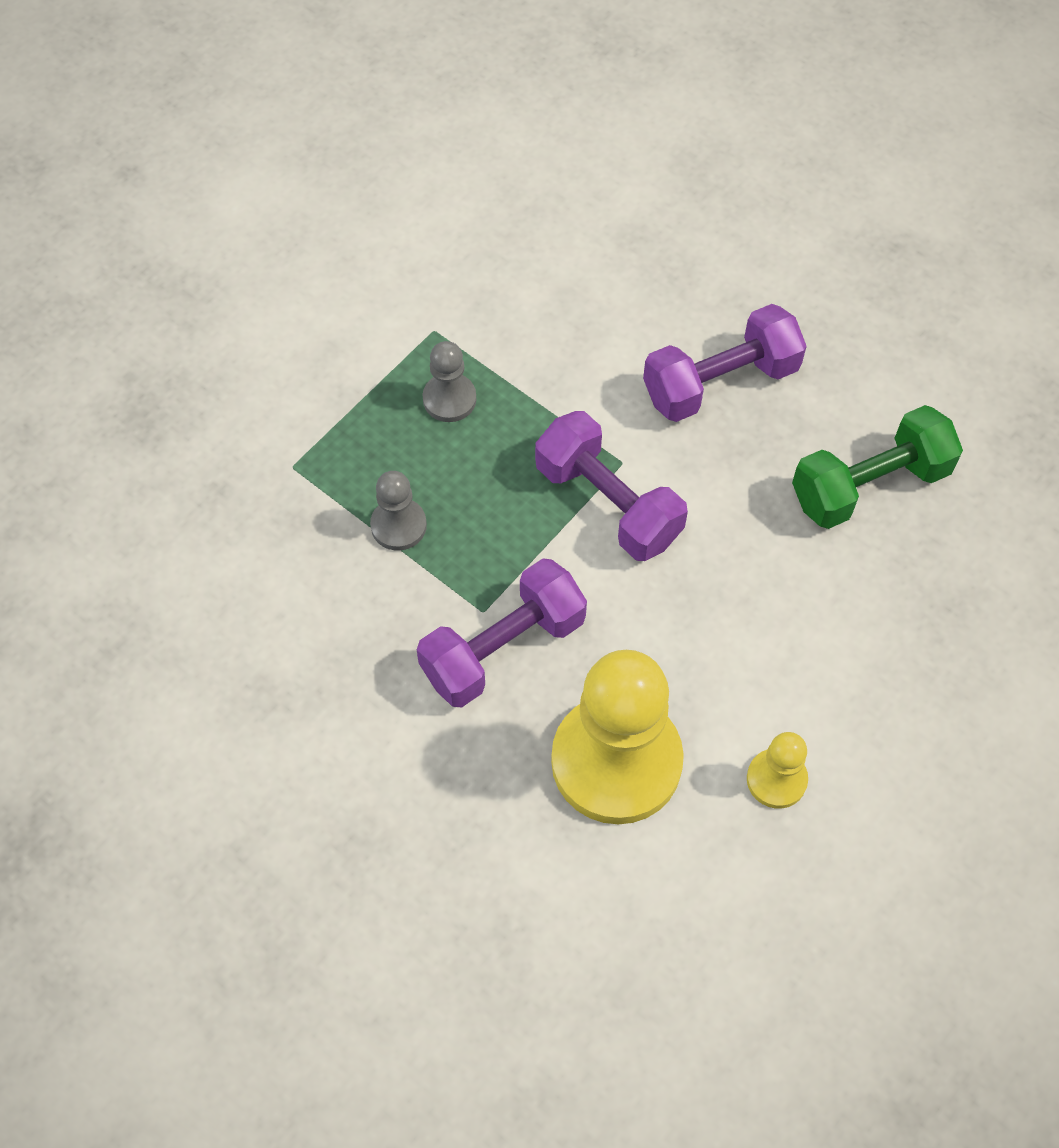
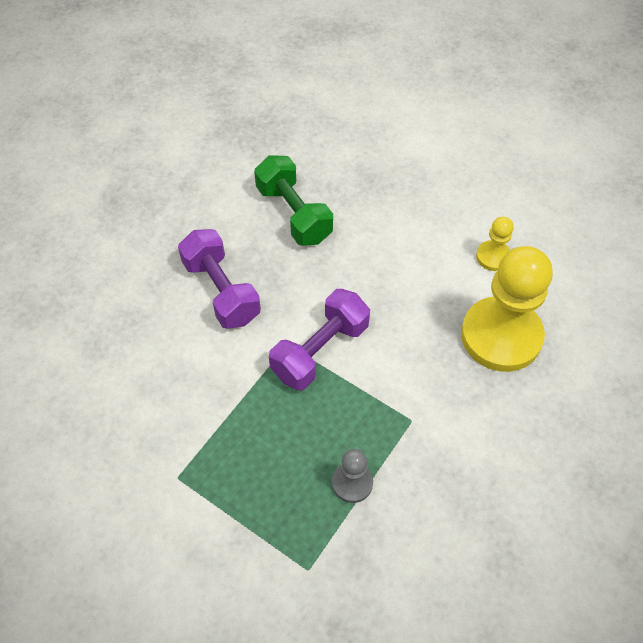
camera: 95 degrees left, 5 degrees down
(449, 399) = (241, 459): grey pawn -> none
(503, 648) = (437, 405): purple dumbbell -> none

